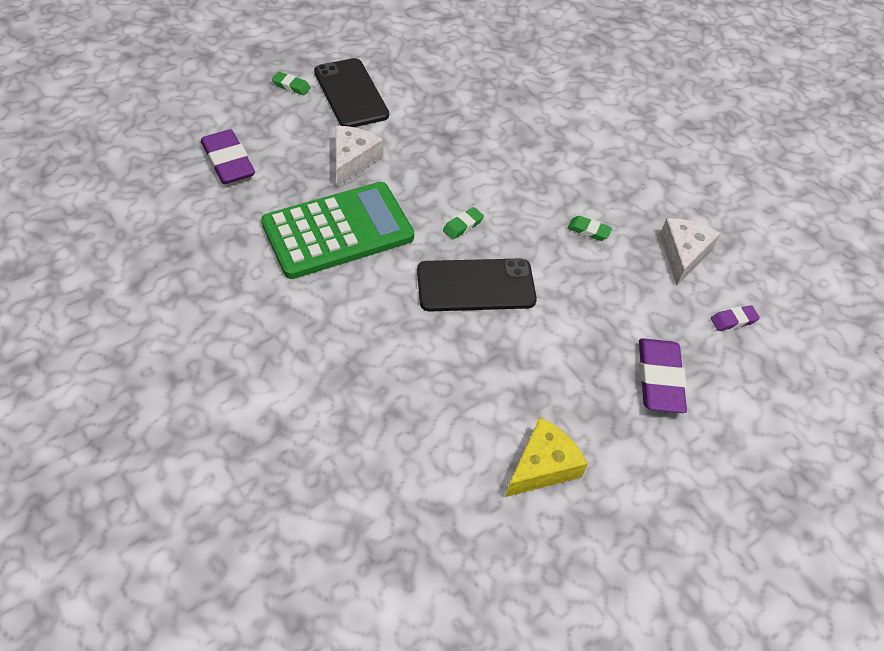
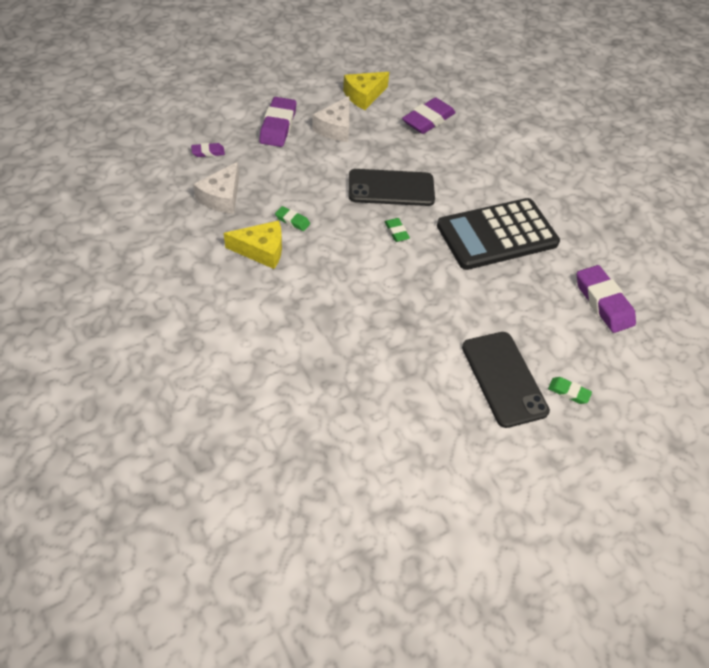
camera: 175 degrees left, 0 degrees up
(338, 231) = (497, 235): green calculator -> black calculator
(353, 161) = (492, 297): white cheese -> white cheese (335, 128)
(428, 420) = (428, 120): none -> purple eraser
(463, 225) = (396, 232): green eraser -> green eraser turned 75 degrees counterclockwise
(610, 194) = (261, 250): none -> yellow cheese

